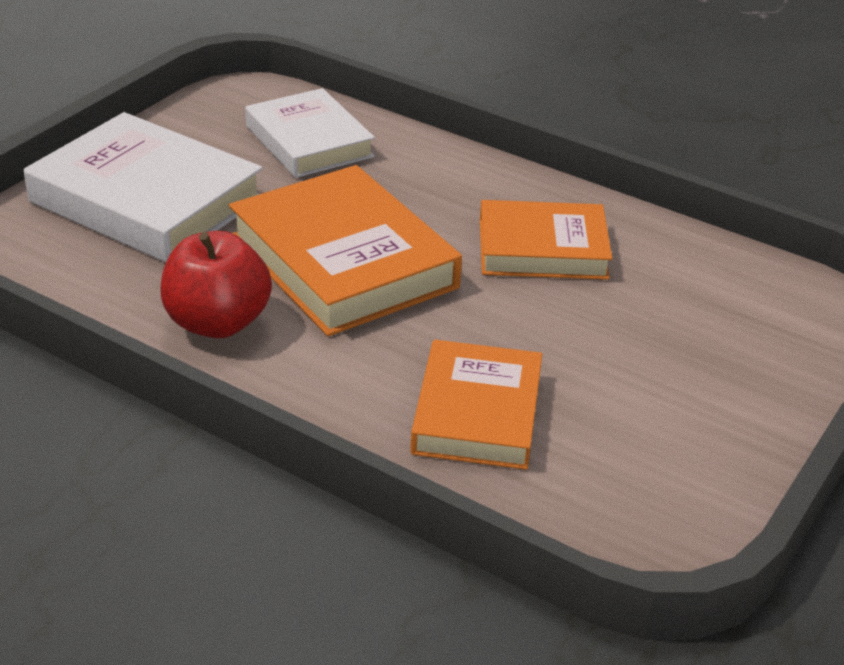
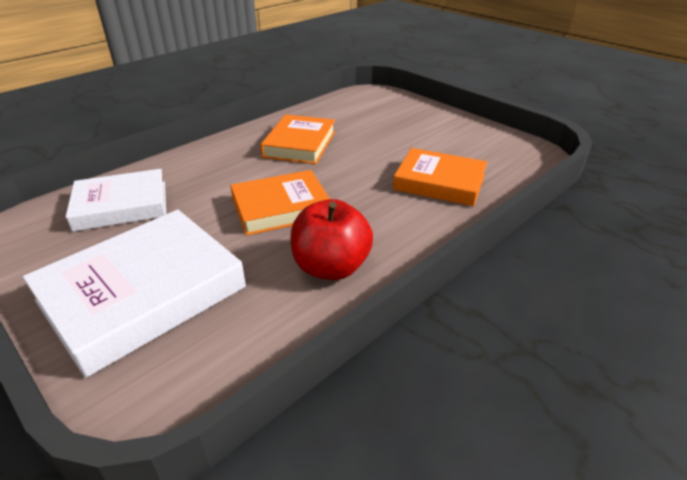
camera: 75 degrees left, 0 degrees up
(343, 261) = (281, 207): orange book -> orange book, size x0.65

